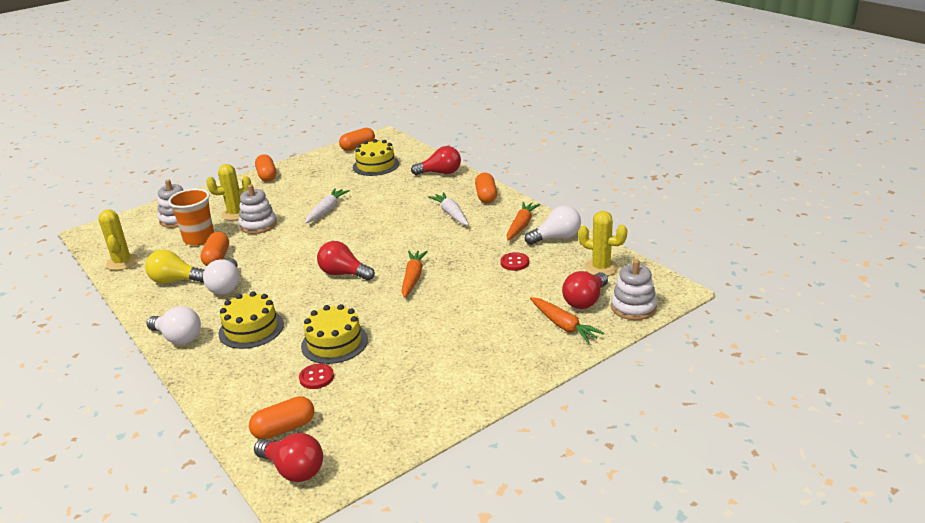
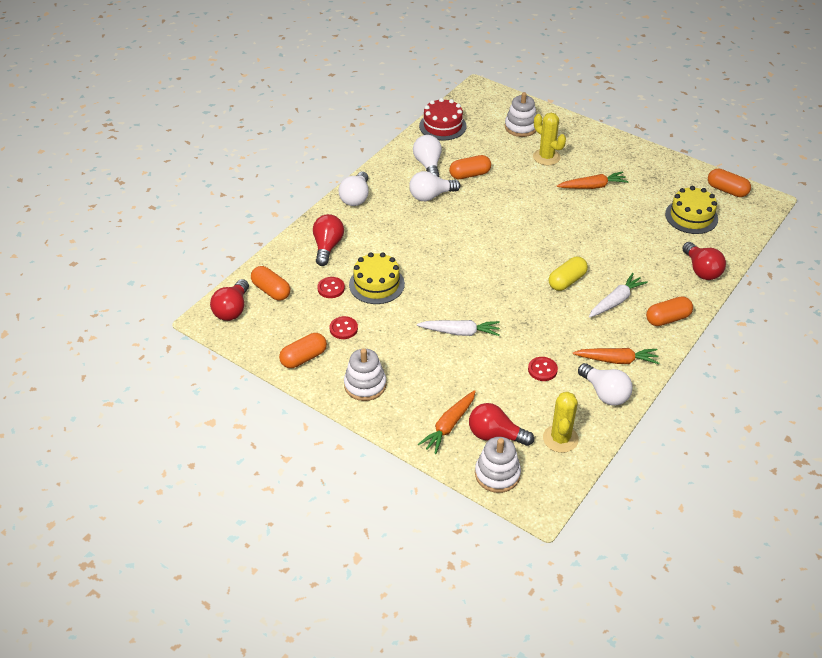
camera: 70 degrees right, 15 degrees up
(122, 262) = (442, 126): yellow cactus -> red cake
(175, 281) = (428, 165): yellow light bulb -> white light bulb
(199, 239) = (495, 152): orange cup -> none
(251, 329) = (379, 231): yellow cake -> none
(258, 225) = (533, 178): white stacking toy -> white stacking toy (365, 385)
(267, 176) = (627, 149): orange capsule -> orange capsule (303, 358)
(327, 210) = (580, 212): white carrot -> white carrot (460, 332)
(343, 274) = (476, 258): red light bulb -> red light bulb (327, 247)
(388, 376) = (343, 329): none -> red button
(410, 232) = (566, 281): none -> yellow capsule
(413, 278) = (487, 305): orange carrot -> orange carrot (592, 186)

